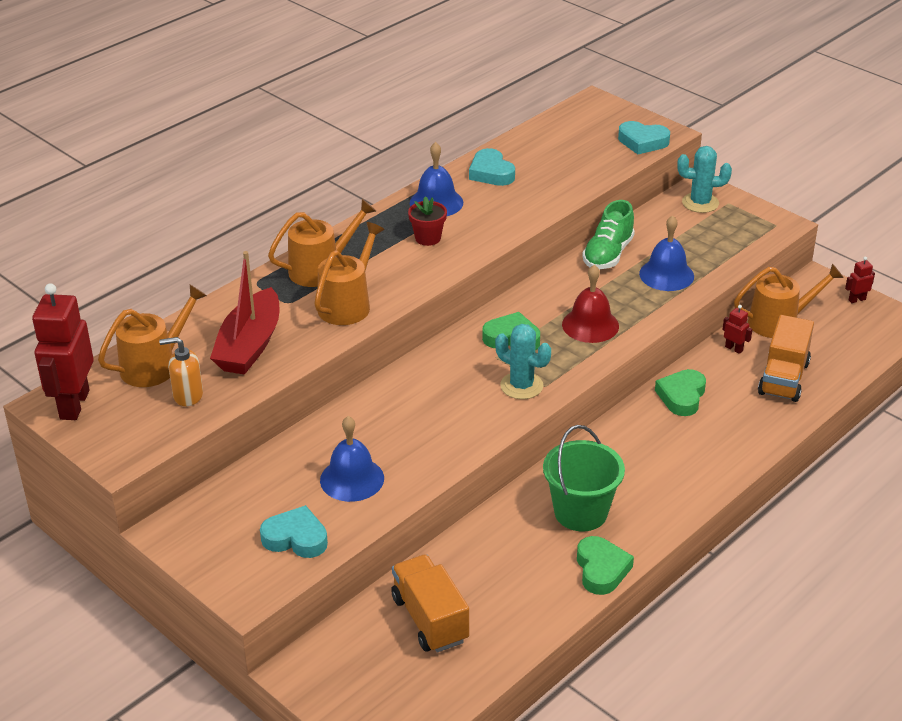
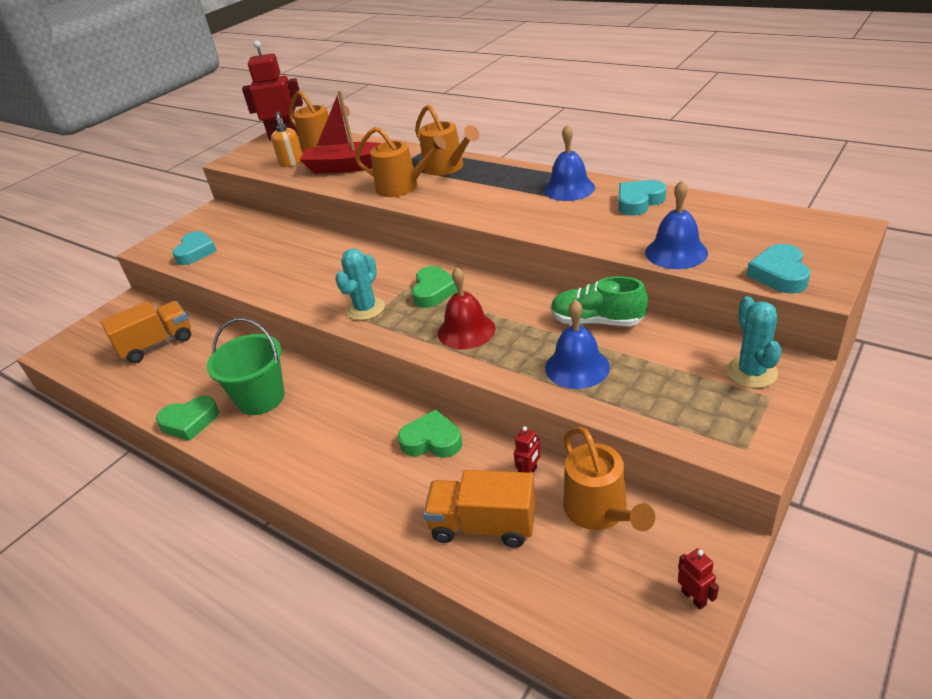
camera: 85 degrees right, 0 degrees up
(352, 479) = (252, 258): blue bell -> blue bell (676, 252)
(428, 238) = (509, 197): red flower pot -> none

